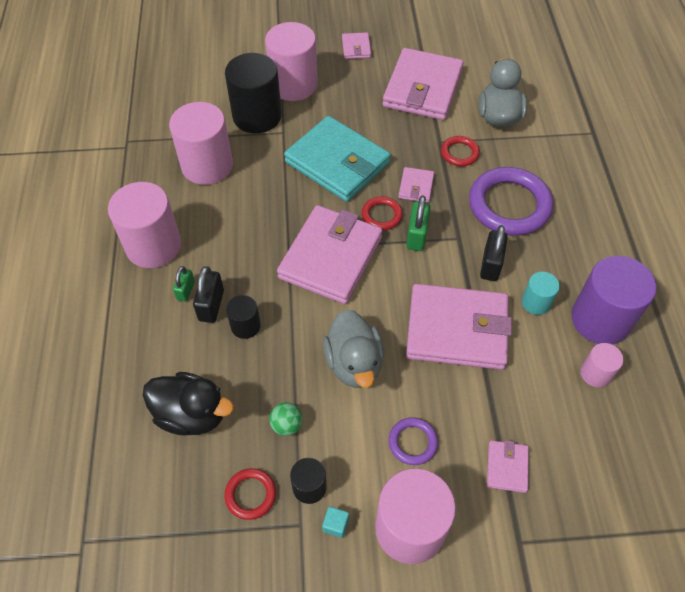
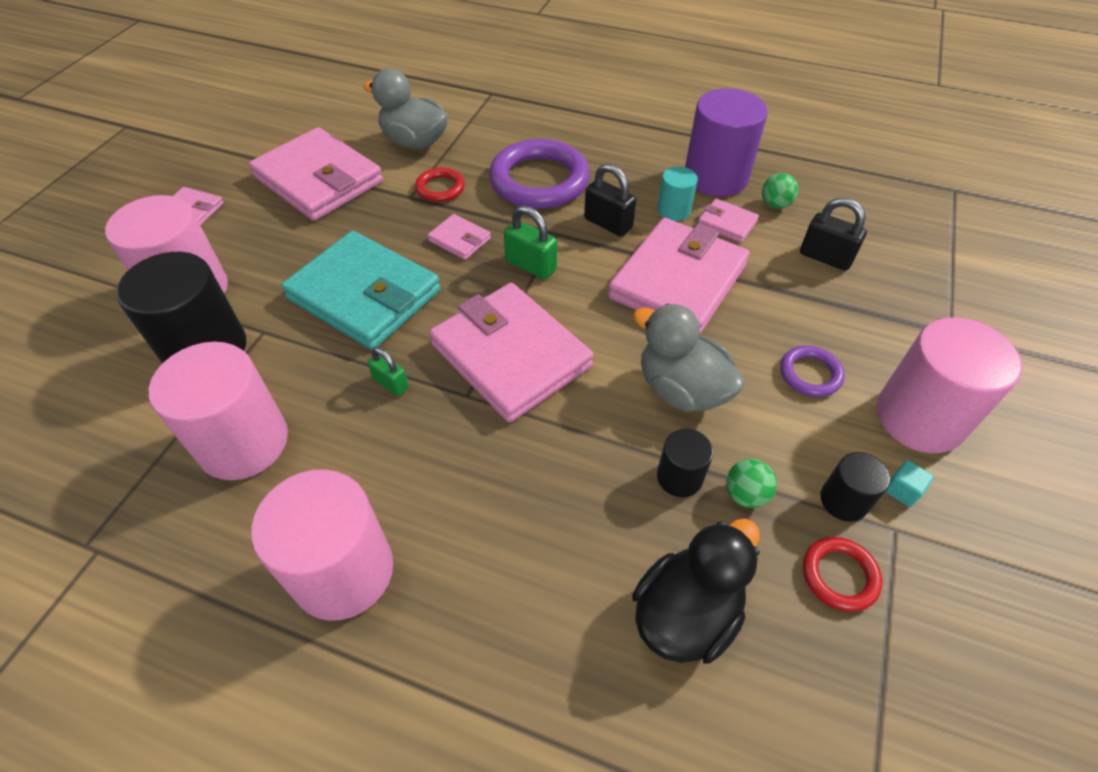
camera: 65 degrees left, 5 degrees down
(186, 290) = (460, 550): green padlock -> green padlock (391, 383)
(211, 305) = (507, 523): black padlock -> black padlock (825, 257)
(245, 326) = (566, 490): black cylinder -> black cylinder (679, 477)
(337, 162) = (364, 295): turquoise wallet -> turquoise wallet turned 60 degrees clockwise
(354, 363) = (681, 389): grey duck -> grey duck turned 150 degrees counterclockwise
(381, 215) = (479, 284): red ring -> none
(507, 467) = (862, 308): pink wallet -> pink wallet (727, 223)
(595, 373) = (775, 204): pink cylinder -> green ball

